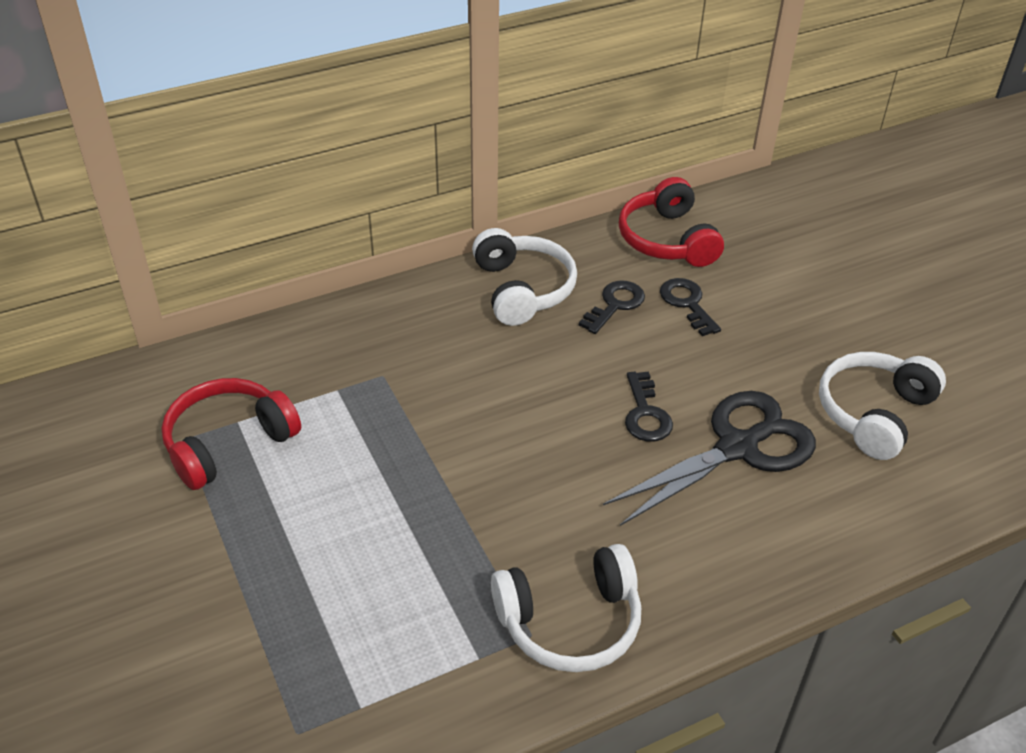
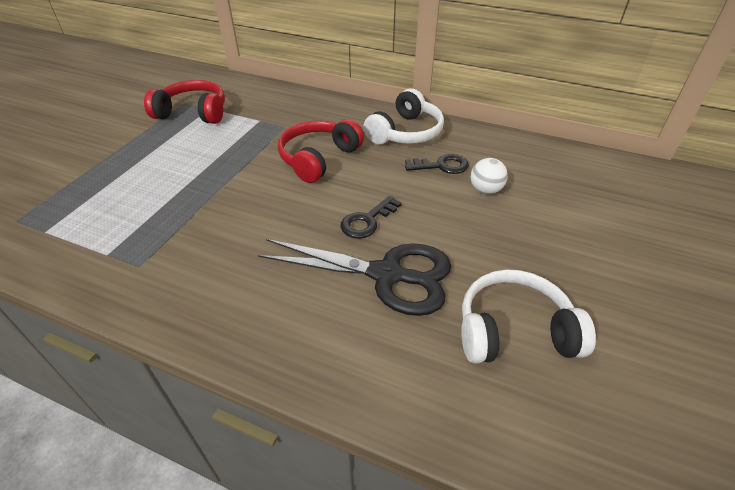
camera: 50 degrees right, 0 degrees up
(570, 621) = (161, 276): white headphones -> none
(667, 240) = (527, 156): red headphones -> red headphones (319, 158)
(687, 303) = (485, 190): black key -> white ball

